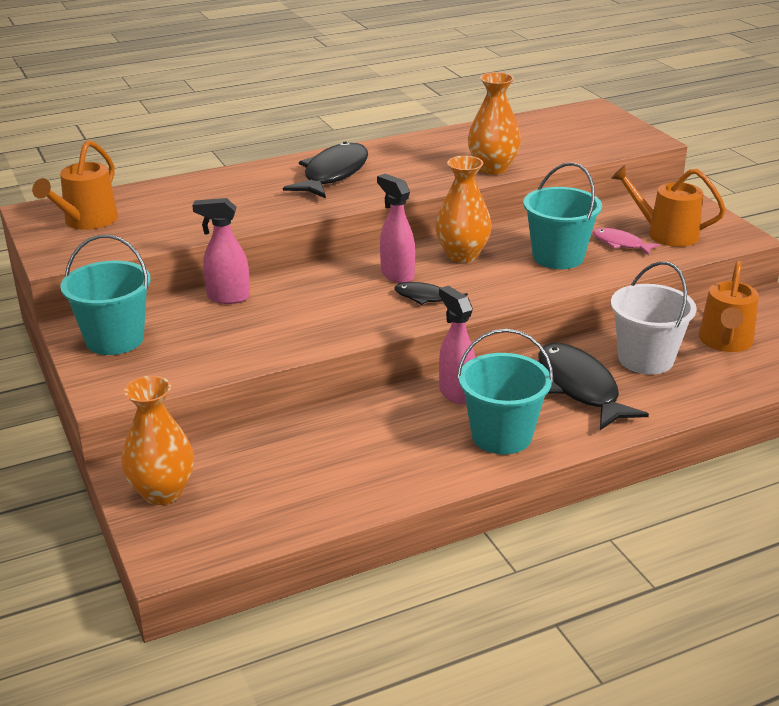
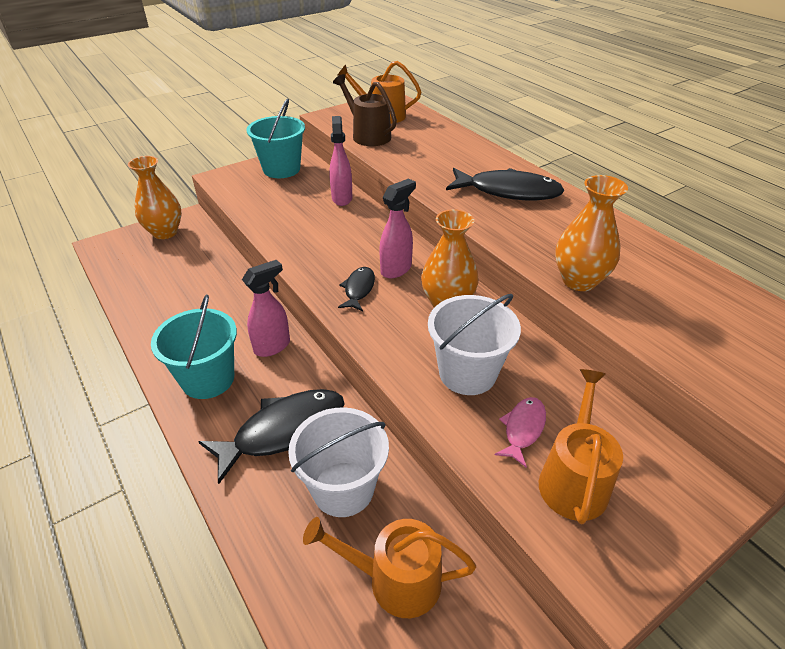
camera: 80 degrees right, 10 degrees up
(144, 234) = (368, 135): none -> brown watering can
(558, 257) = (467, 373): turquoise bucket -> white bucket

